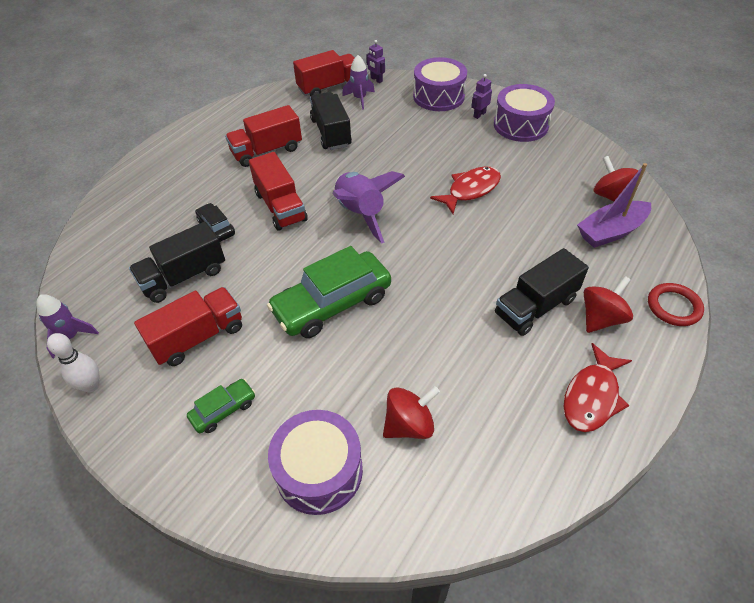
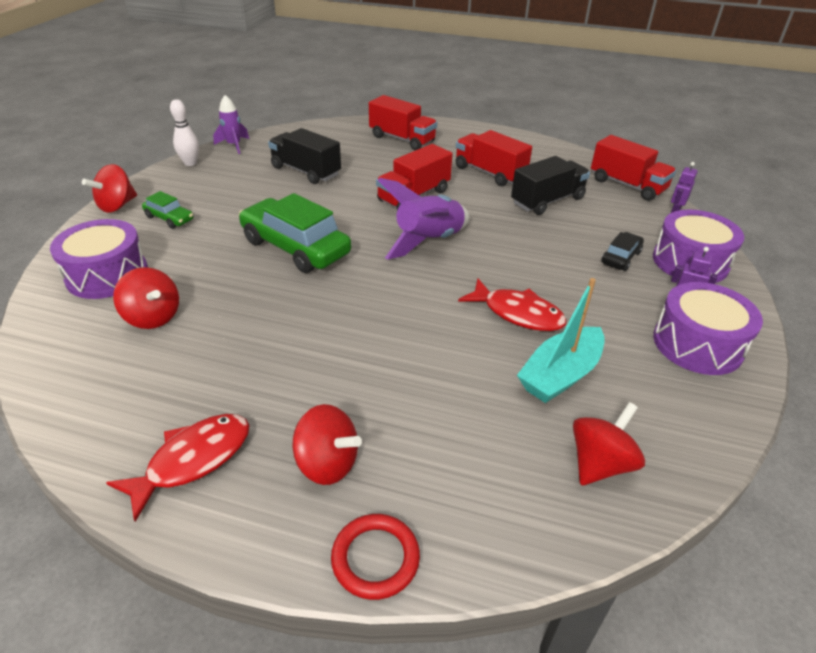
camera: 70 degrees right, 10 degrees down
(162, 469) = (117, 206): none -> red spinning top
(198, 337) = (242, 192): red truck -> red truck (402, 139)
(216, 227) = (370, 172): black car -> black car (620, 257)
(360, 99) = (625, 207): purple rocket -> none
(535, 307) = (331, 394): black truck -> none
(537, 189) = (560, 375): none -> turquoise boat
(592, 396) = (193, 460): red fish -> red fish turned 120 degrees clockwise
(611, 232) = (513, 467): purple boat -> none

